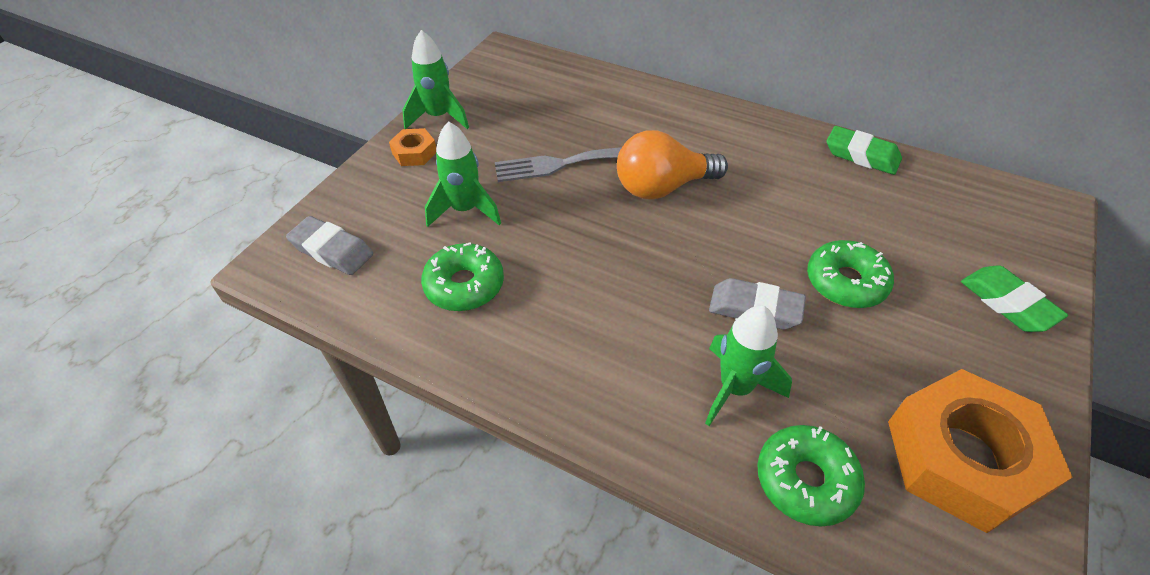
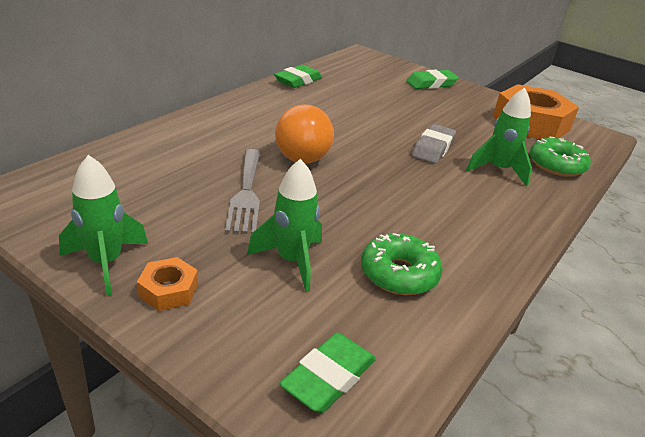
camera: 85 degrees left, 15 degrees down
(332, 250) = (328, 377): grey eraser -> green eraser
(845, 282) = (412, 116): green donut -> none

